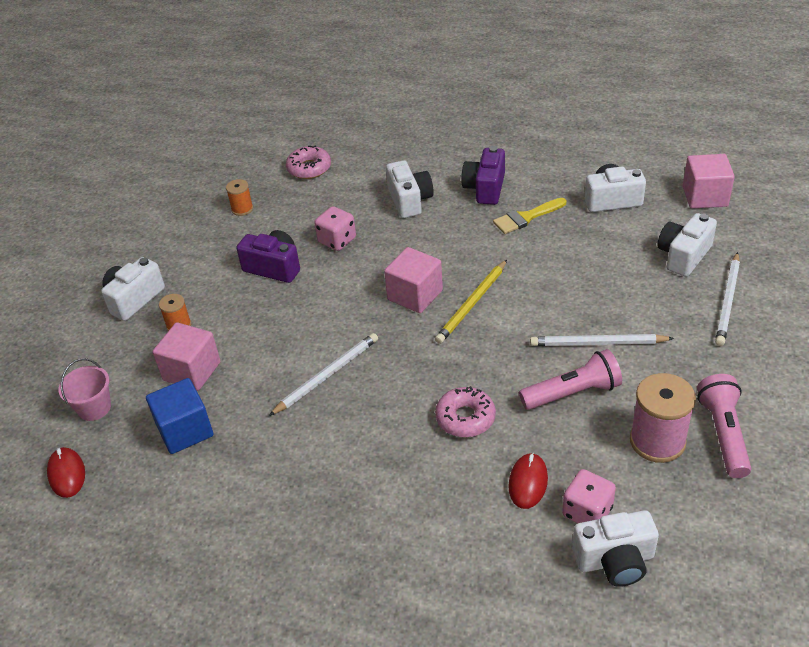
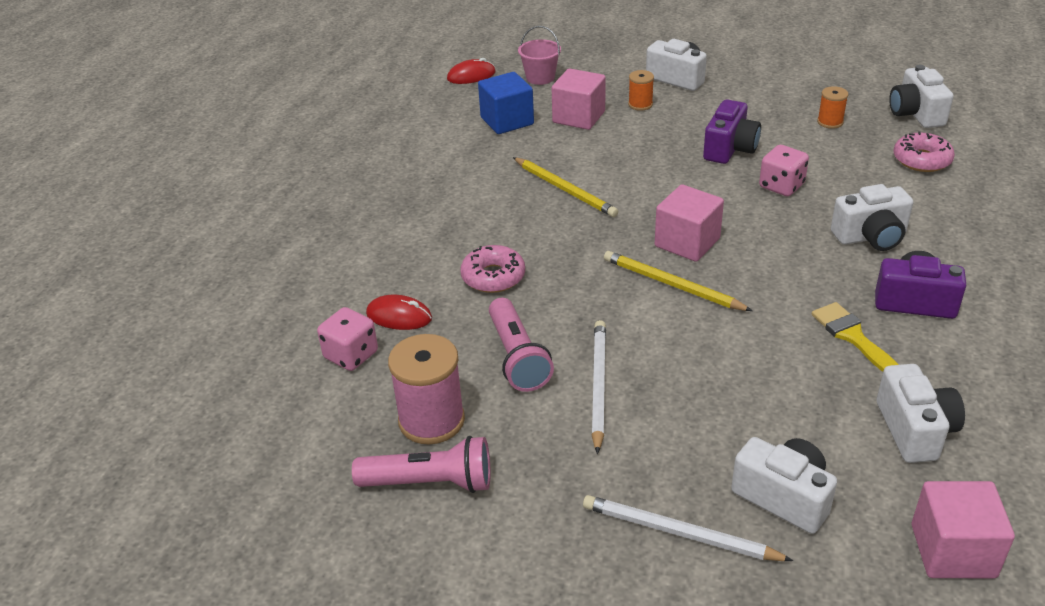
camera: 90 degrees right, 5 degrees down
(327, 375) = (565, 189): white pencil -> yellow pencil
(615, 560) = (288, 369): white camera -> white camera (916, 114)

